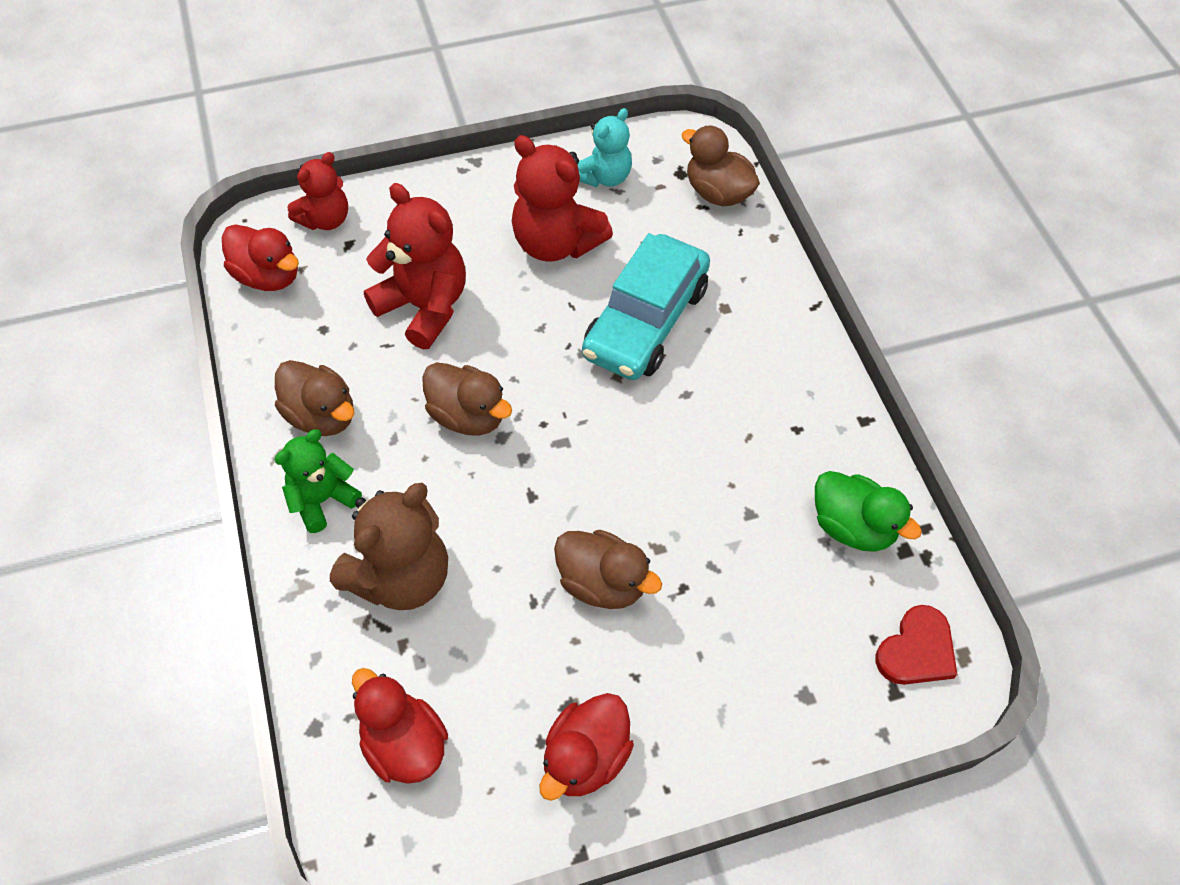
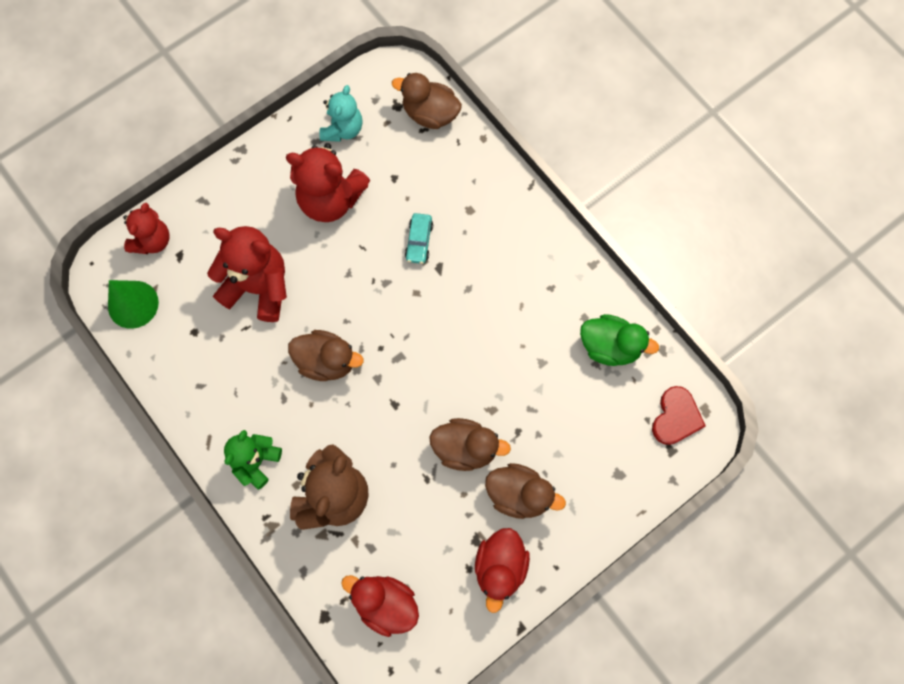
camera: 20 degrees left, 15 degrees up
(268, 276) = (133, 304): red duck -> green cone
(321, 416) = (225, 400): brown duck -> brown duck (519, 495)
(645, 321) = (419, 241): turquoise car -> turquoise car, size x0.42

